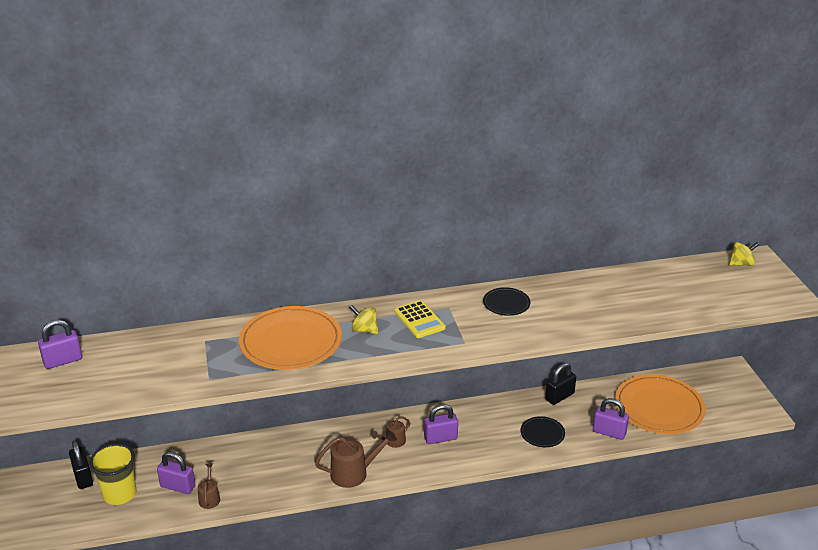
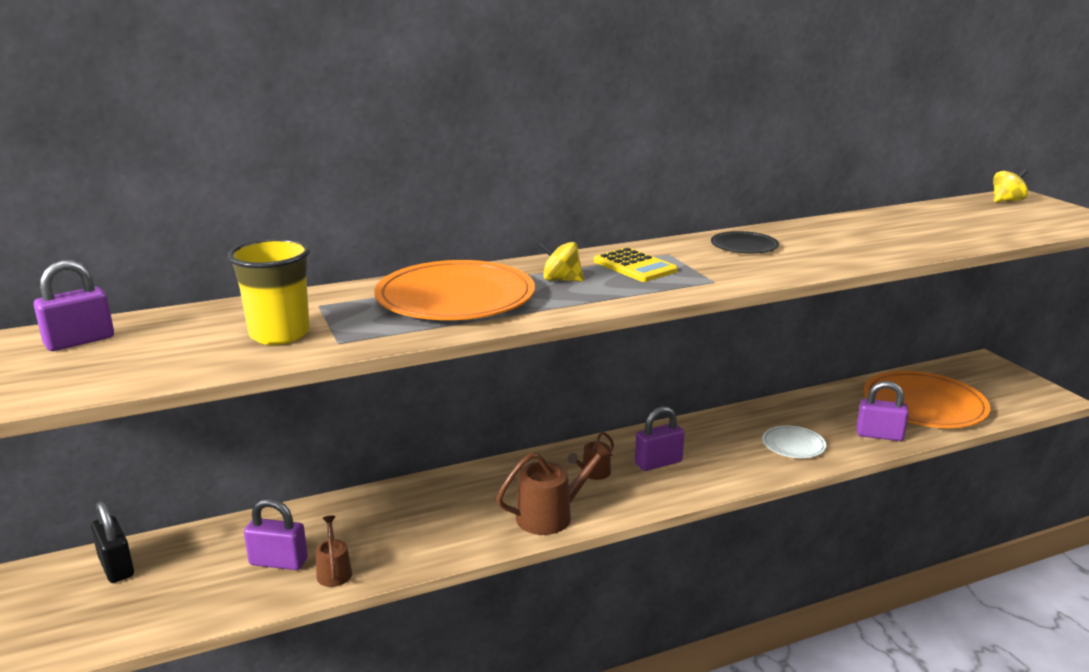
camera: 10 degrees left, 10 degrees down
(119, 494) = (181, 583): yellow cup -> yellow cup (279, 334)
(542, 433) = (793, 445): black plate -> white plate
(559, 396) = (792, 405): black padlock -> none

